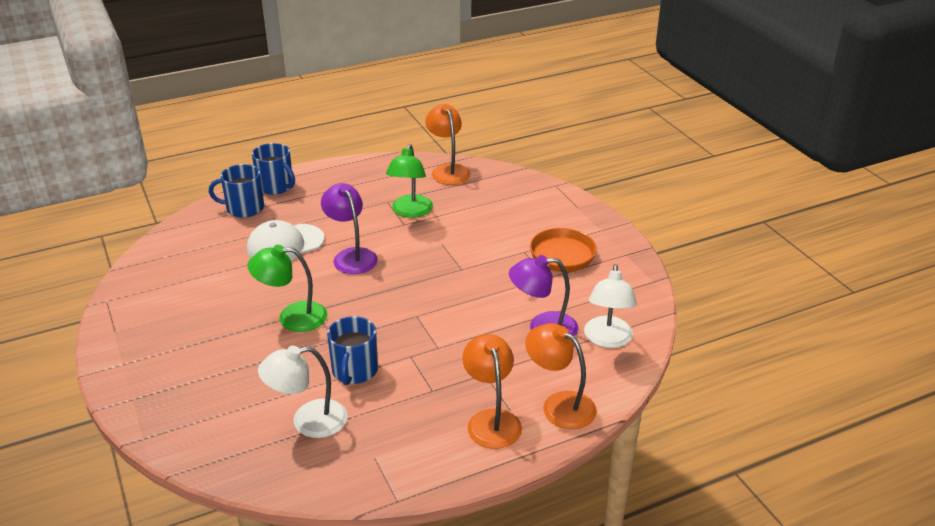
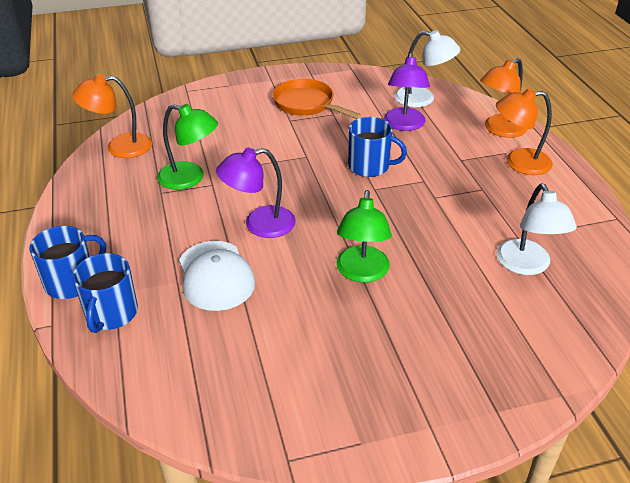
camera: 80 degrees left, 5 degrees up
(354, 371) = (454, 232): blue mug -> blue mug (370, 166)

